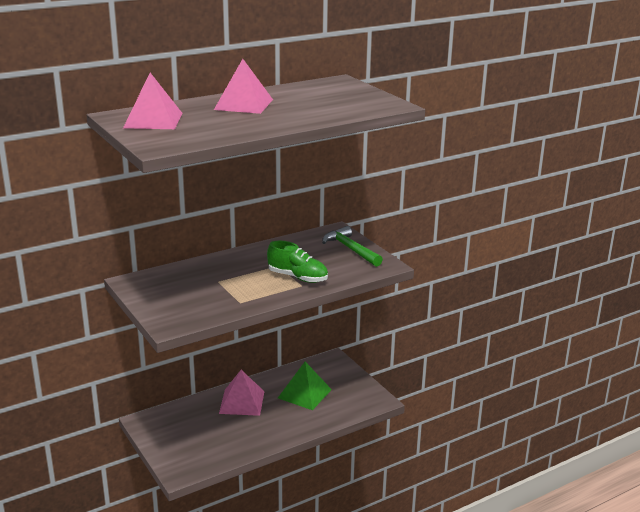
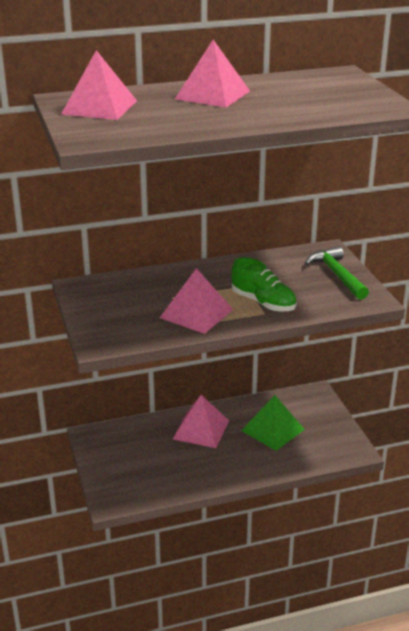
camera: 15 degrees right, 5 degrees up
(244, 292) = (196, 313): none -> pink pyramid

